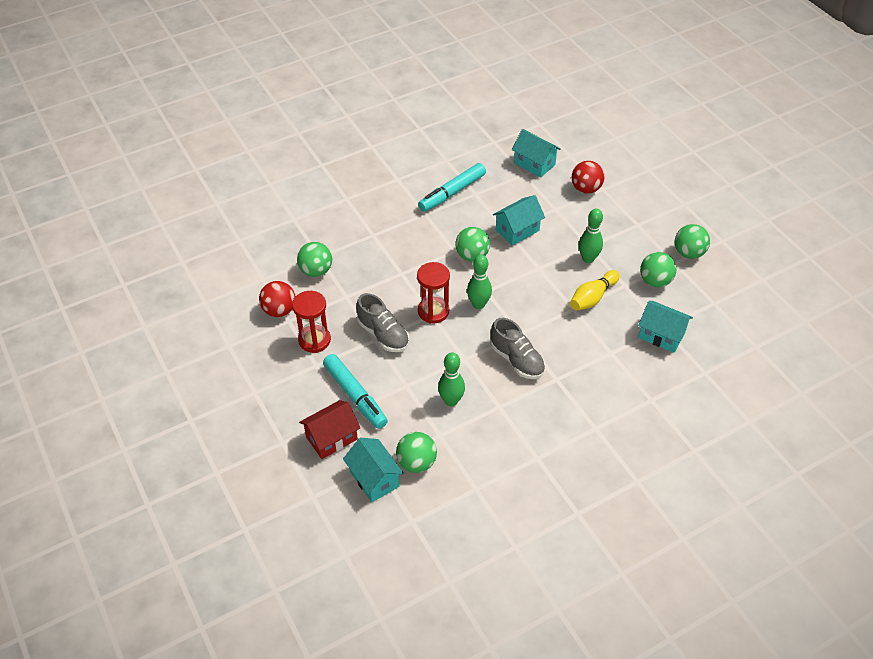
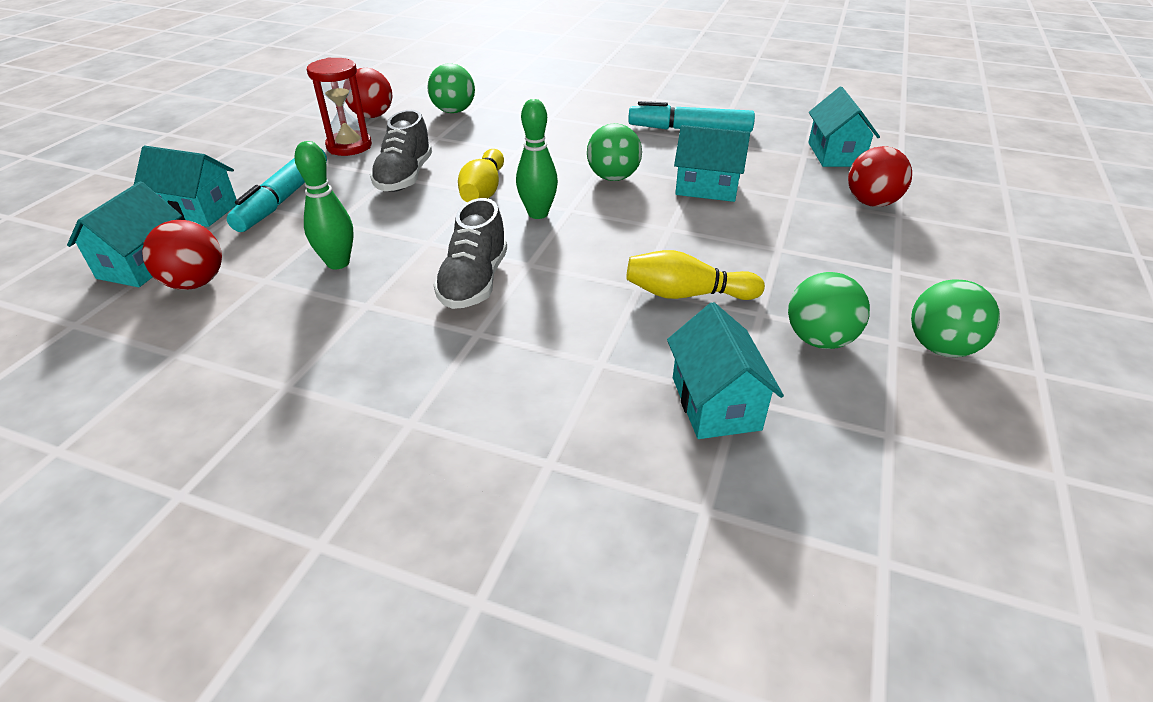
camera: 50 degrees right, 10 degrees down
(331, 438) = (197, 211): red house -> turquoise house
(416, 463) = (195, 283): green ball -> red ball
(433, 311) = (483, 191): red hourglass -> yellow bowling pin
(588, 259) = (753, 258): green bowling pin -> none

